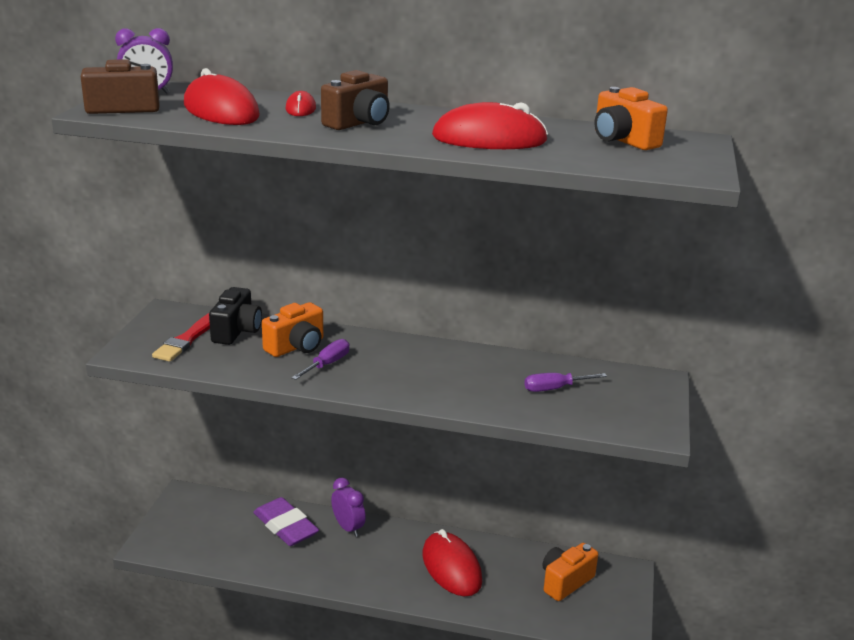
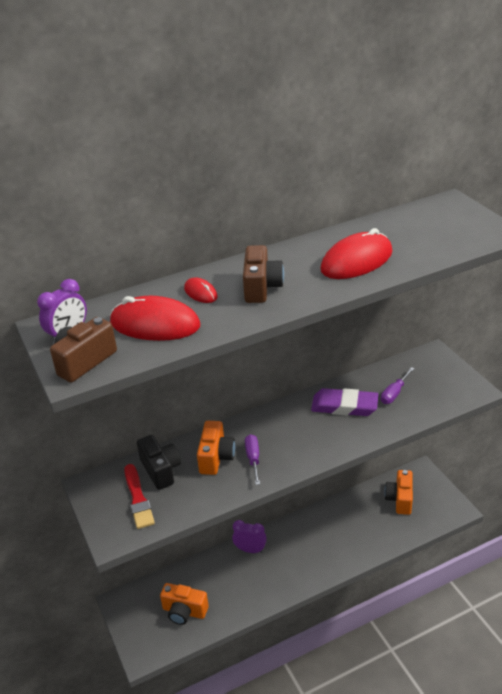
camera: 35 degrees left, 10 degrees up
(285, 526) = (212, 576): purple eraser -> purple eraser (344, 406)
(451, 567) = (335, 533): red mouse -> none
(623, 140) = (420, 223): orange camera -> orange camera (184, 611)

